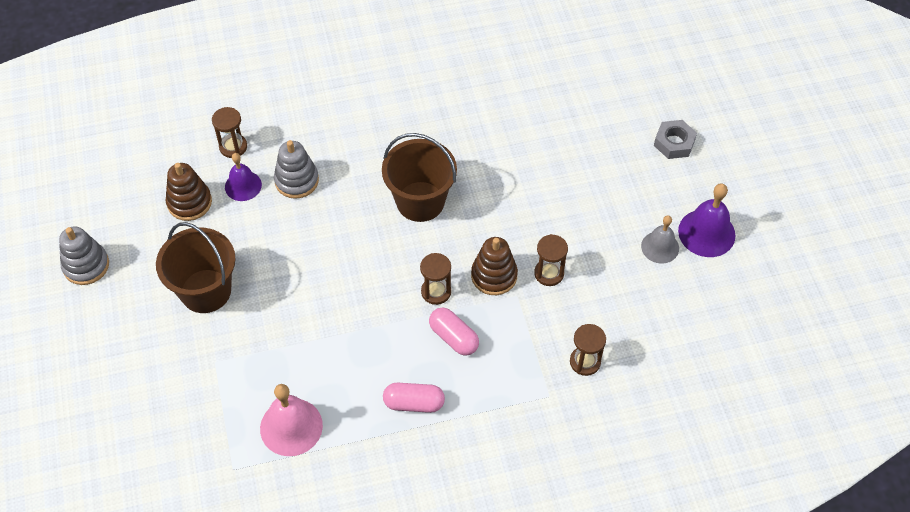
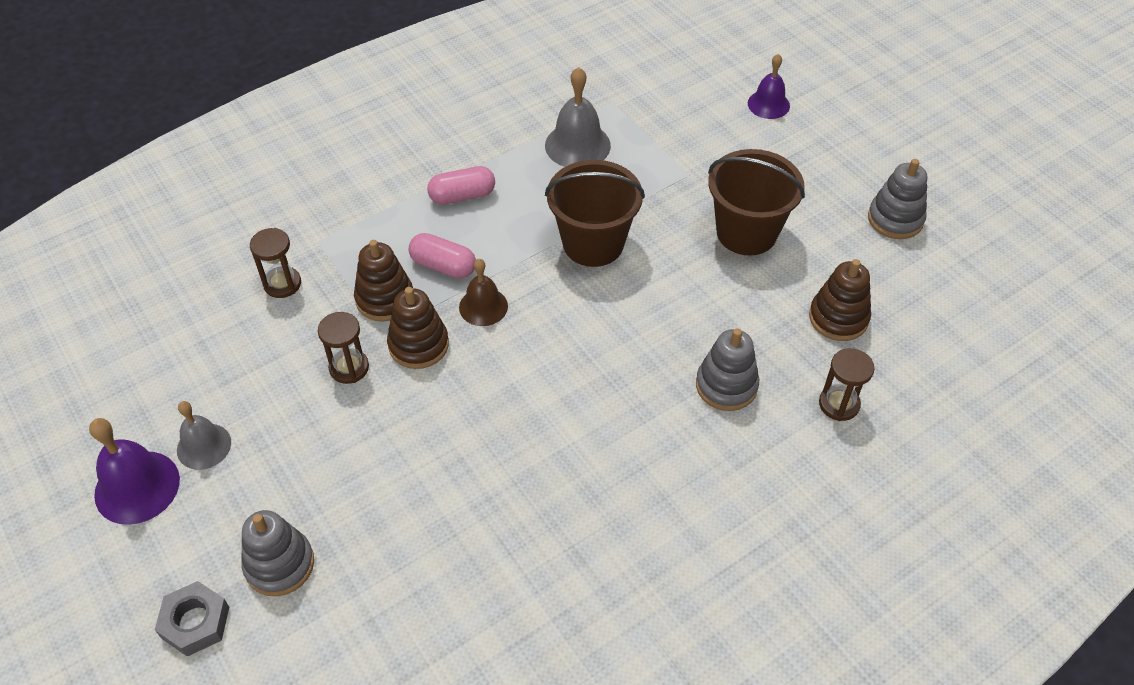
camera: 160 degrees right, 5 degrees down
(243, 186) = (789, 358): purple bell -> purple bell (768, 104)
(291, 427) = (577, 145): pink bell -> grey bell
(420, 201) = (550, 408): brown bucket -> brown bucket (593, 243)
(436, 292) = (483, 306): brown hourglass -> brown bell
(508, 322) = (385, 299): none -> brown stacking toy
(620, 159) = (279, 564): none -> grey stacking toy

